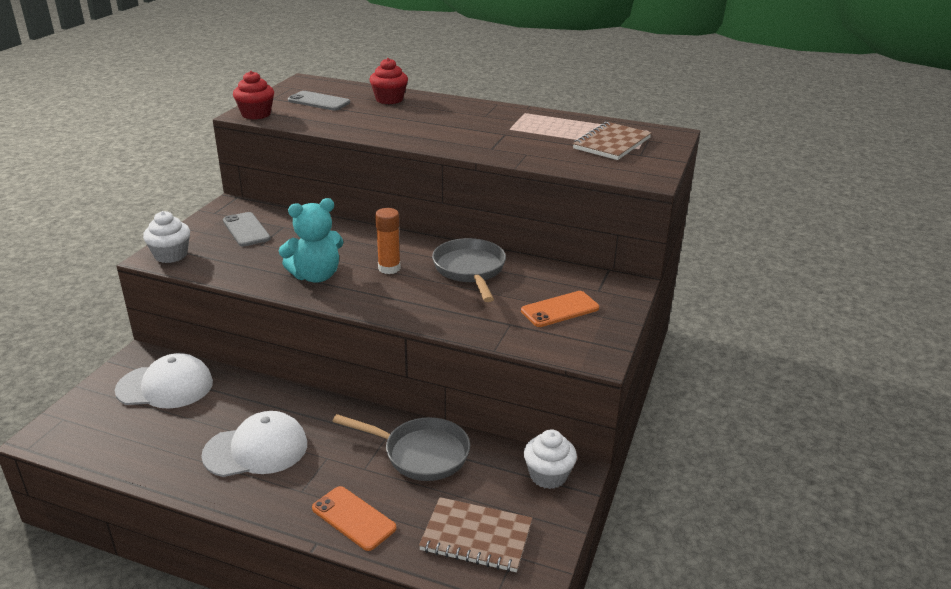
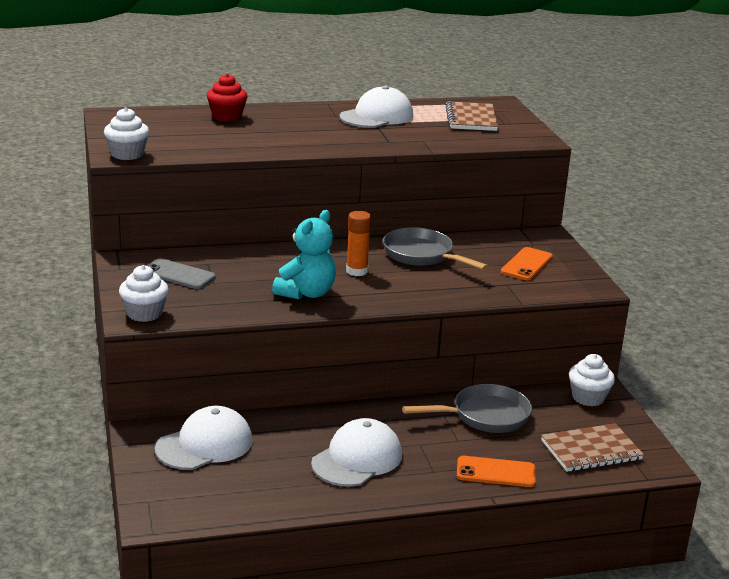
camera: 35 degrees left, 5 degrees down
(256, 114) = (127, 154): red cupcake -> white cupcake
(319, 101) = (164, 131): grey phone -> none
(521, 123) = (377, 116): none -> white cap

